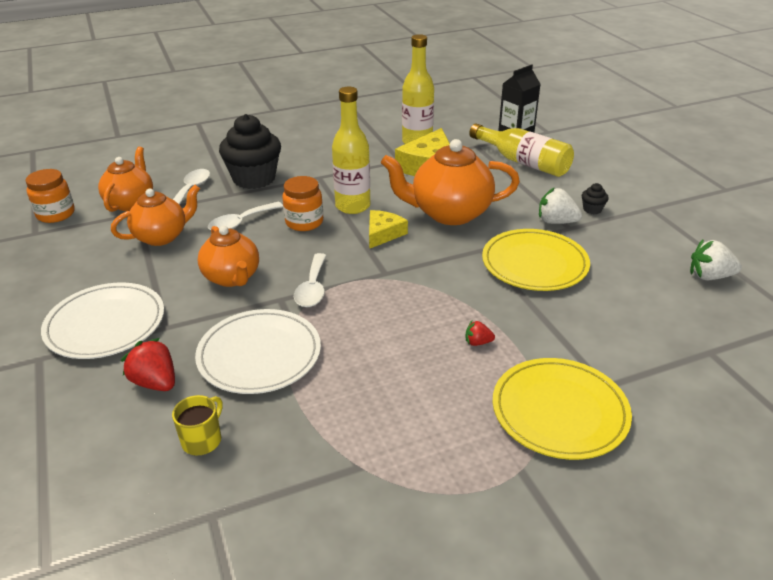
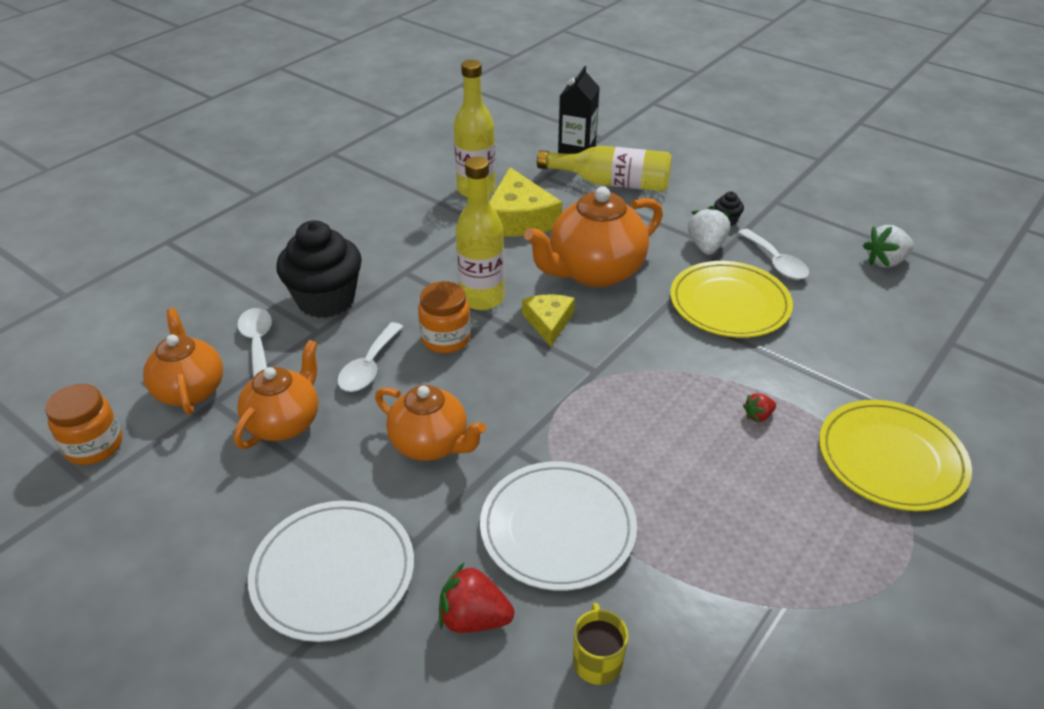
camera: 30 degrees left, 5 degrees up
(312, 288) = (536, 421): white spoon -> white spoon (776, 262)
(556, 222) = (706, 246): white strawberry -> white strawberry turned 105 degrees clockwise

